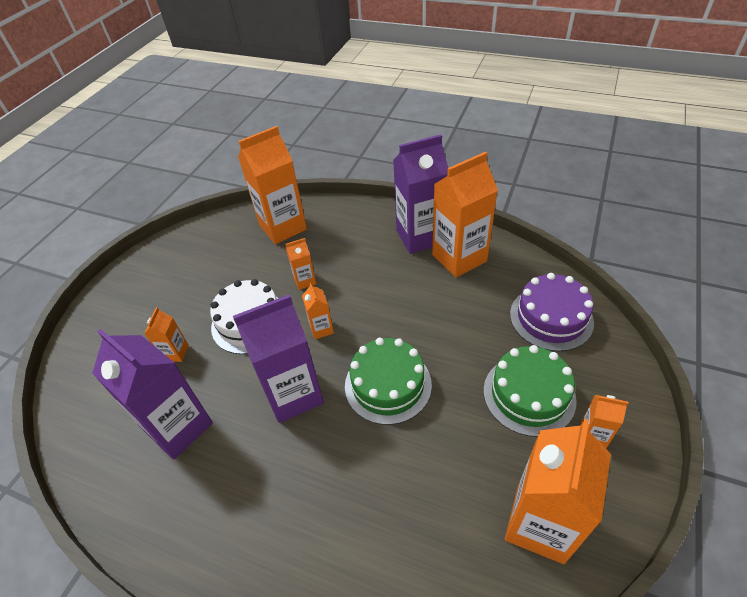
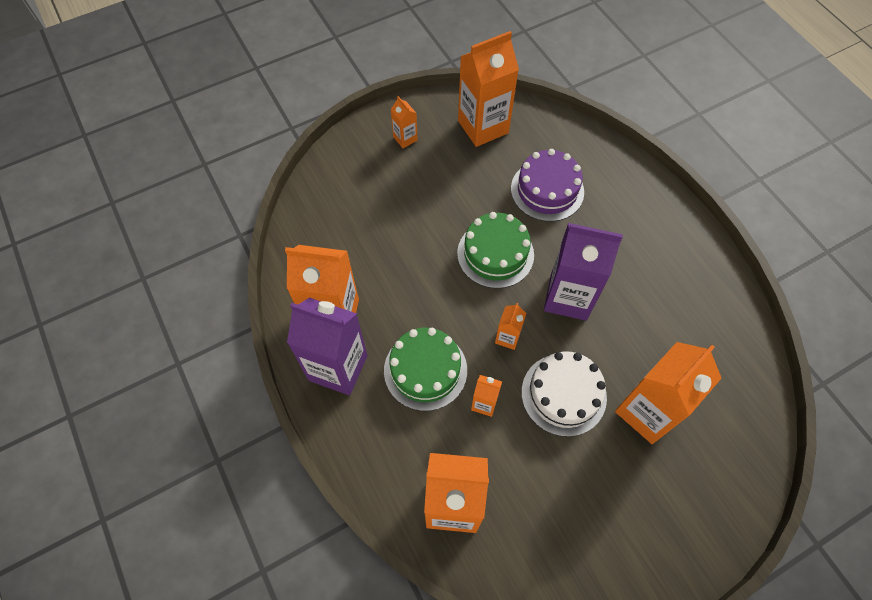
camera: 145 degrees left, 15 degrees up
(176, 353) = (647, 411): orange carton -> orange carton, size x2.15
(179, 427) = (670, 334): purple carton -> none
(529, 394) = (413, 182): green cake -> green cake (425, 370)
(551, 318) = (334, 213): purple cake -> purple cake (547, 190)

